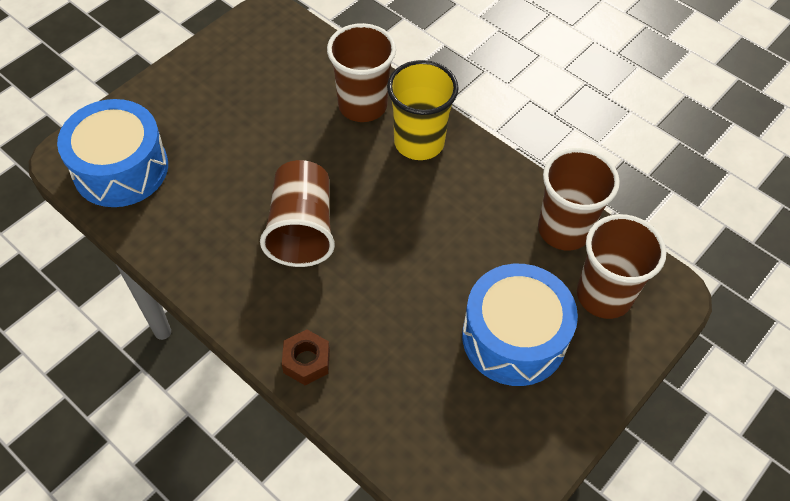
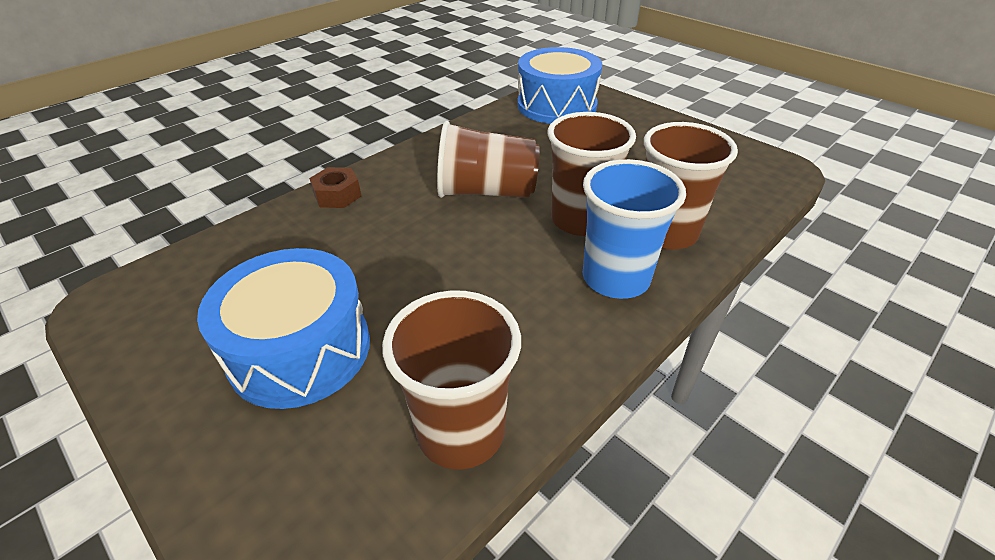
camera: 95 degrees right, 15 degrees down
(419, 142) = (615, 278): yellow cup -> blue cup
(604, 295) = (327, 472): brown cup -> brown cup (580, 220)

